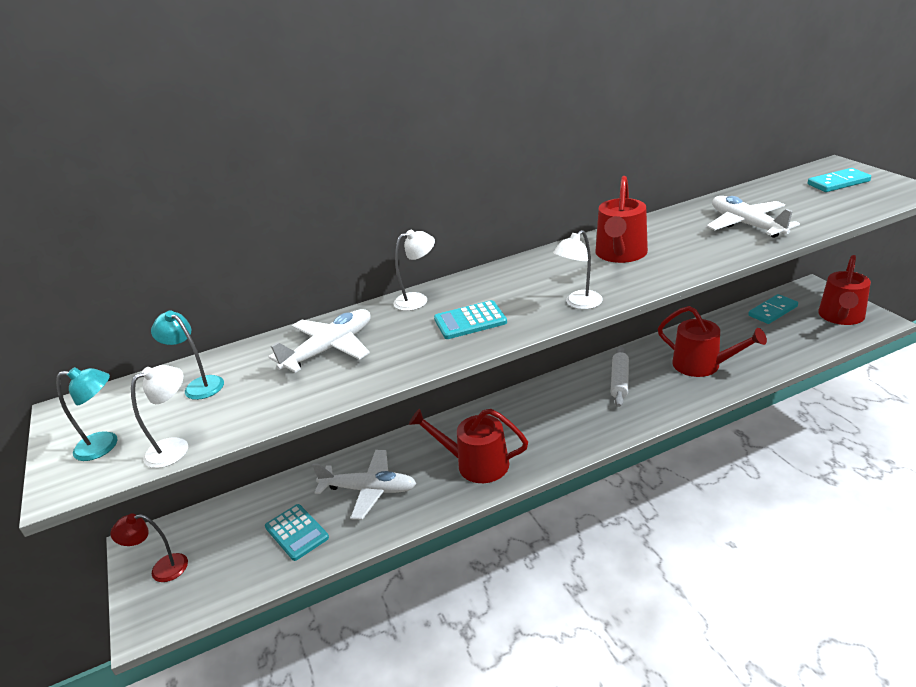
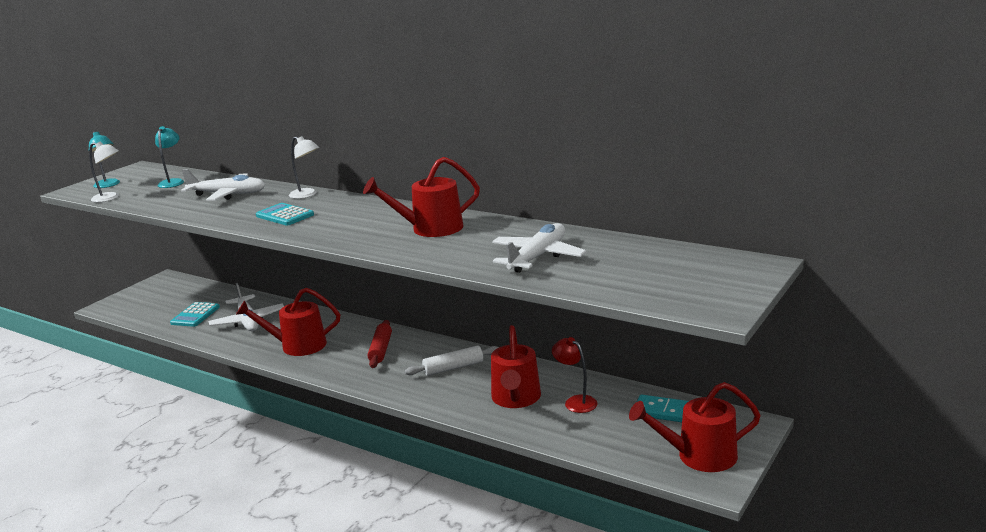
camera: 55 degrees right, 10 degrees down
(161, 569) = (147, 293): red lamp -> red lamp (576, 401)
(476, 464) = (298, 346): red watering can -> red watering can turned 75 degrees counterclockwise
(543, 413) = (380, 350): none -> red rolling pin
(579, 304) = (331, 237): white lamp -> none
(838, 183) = (702, 274): turquoise domino -> none

